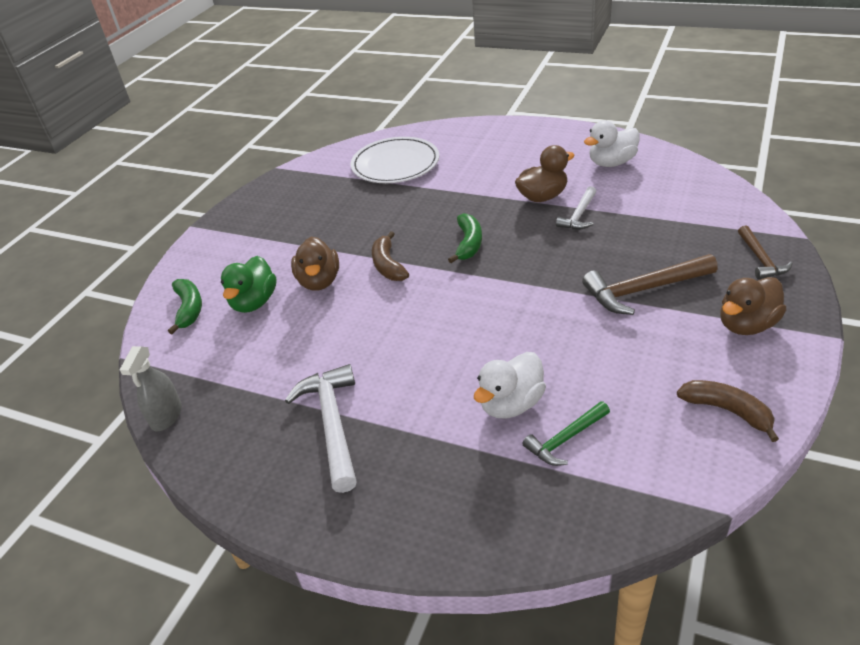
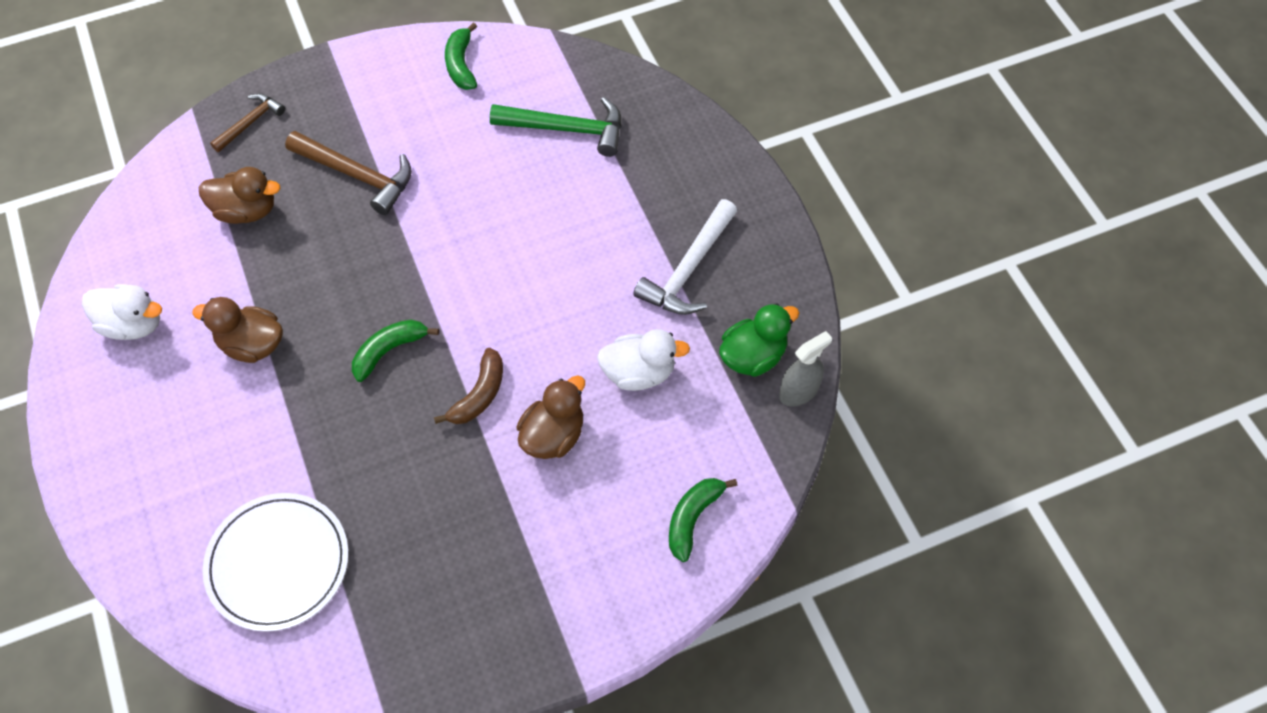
camera: 140 degrees left, 20 degrees up
(254, 302) = (630, 465): green duck -> green duck (753, 356)
(511, 404) = (564, 178): white duck -> white duck (639, 373)
(565, 439) = (567, 129): green hammer -> green hammer, size x1.65
(579, 215) = (268, 290): white hammer -> none
(727, 411) = (461, 65): brown banana -> green banana
(746, 325) = (353, 94): brown duck -> brown duck (246, 211)

